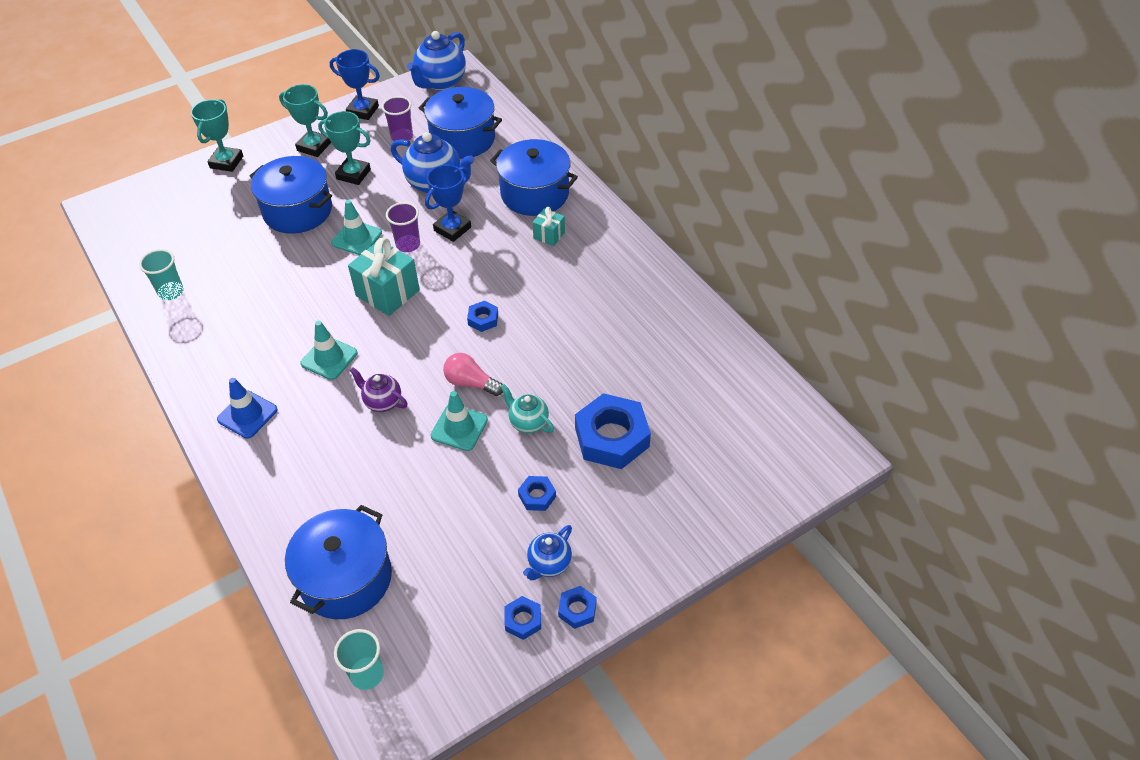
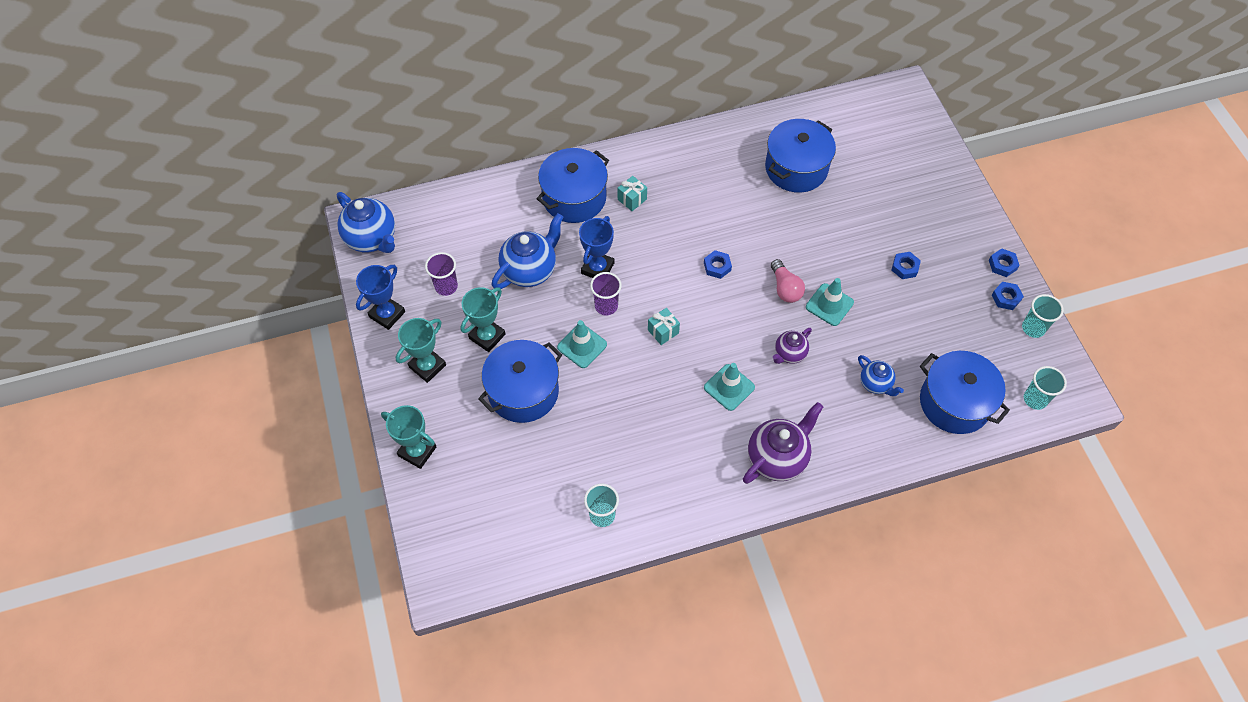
camera: 75 degrees left, 10 degrees up
(247, 414) = (777, 458): blue traffic cone -> purple teapot
(387, 293) = (663, 331): turquoise gift -> turquoise gift, size x0.54
(452, 229) = (597, 268): blue trophy -> blue trophy turned 60 degrees clockwise
(463, 139) = (472, 237): blue pot -> blue pot (796, 168)
(471, 383) = (785, 288): pink light bulb -> pink light bulb turned 60 degrees counterclockwise
(481, 660) = (1033, 328): none -> turquoise cup
(528, 422) = (835, 258): turquoise teapot -> none
(549, 564) = (964, 273): blue teapot -> blue teapot (875, 384)
(612, 437) = (861, 210): blue nut -> none

